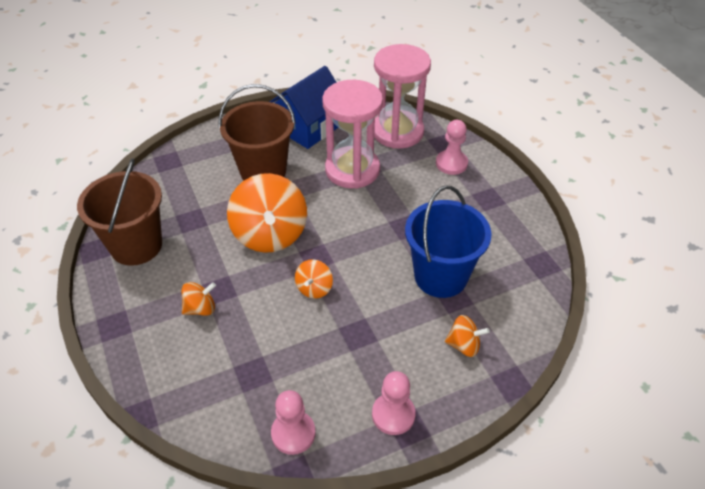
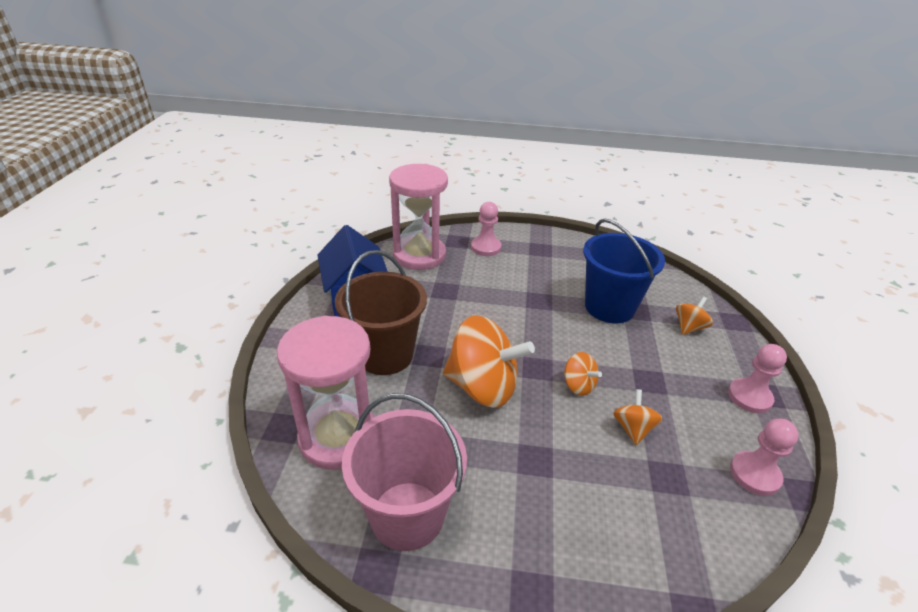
camera: 60 degrees left, 10 degrees down
(136, 246) = (407, 515): brown bucket -> pink bucket
(200, 308) = (554, 487): orange spinning top -> orange spinning top (633, 428)
(352, 170) = (442, 299): pink hourglass -> pink hourglass (338, 437)

